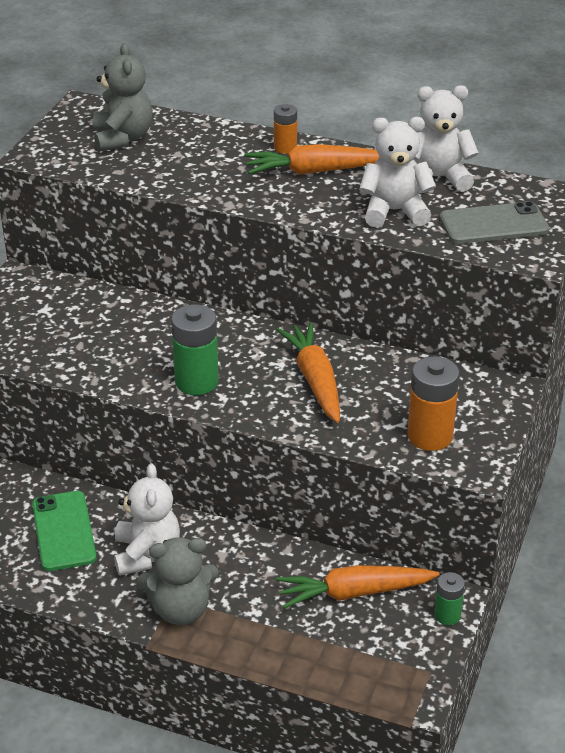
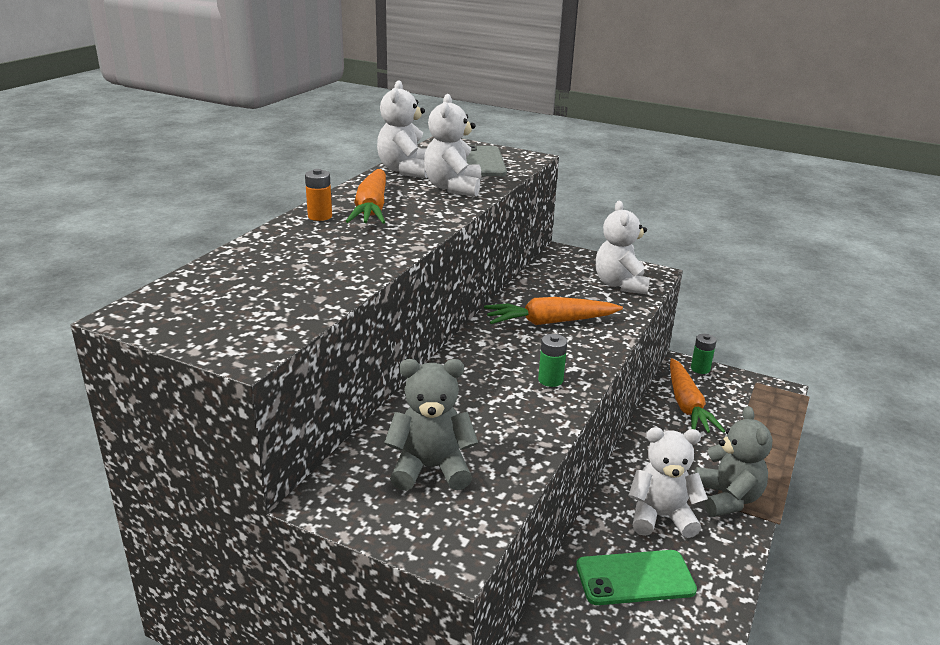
camera: 85 degrees left, 10 degrees down
(122, 138) = (241, 292): grey teddy bear -> grey teddy bear (430, 468)
(196, 382) = (550, 380): green battery -> green battery, size x0.58
(430, 436) = (620, 284): orange battery -> white teddy bear

